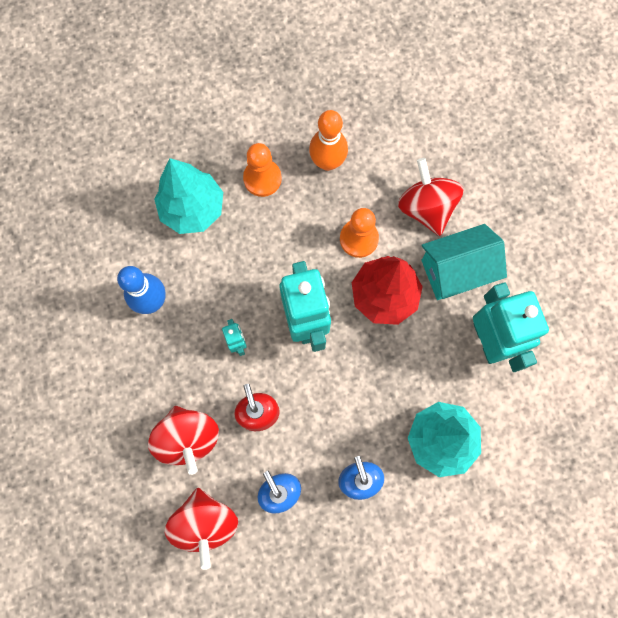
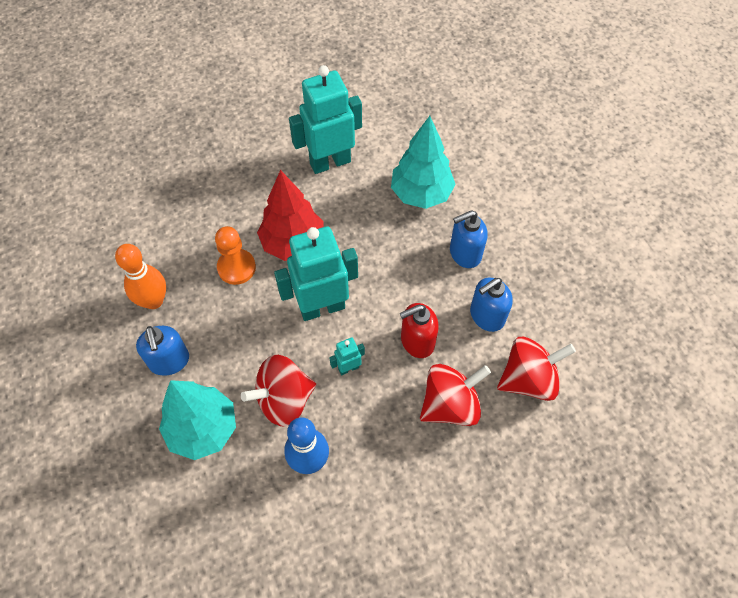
camera: 95 degrees left, 15 degrees down
(262, 178) = (169, 361): orange pawn -> blue soap dispenser
(426, 207) = (205, 214): red spinning top -> red spinning top (284, 400)
(456, 271) = (267, 188): turquoise house -> none

